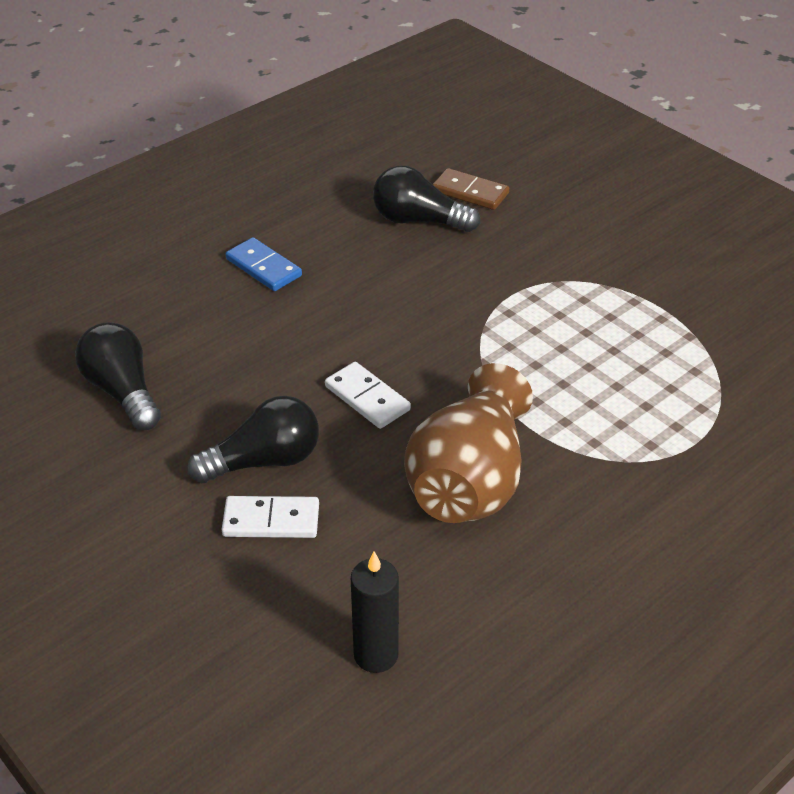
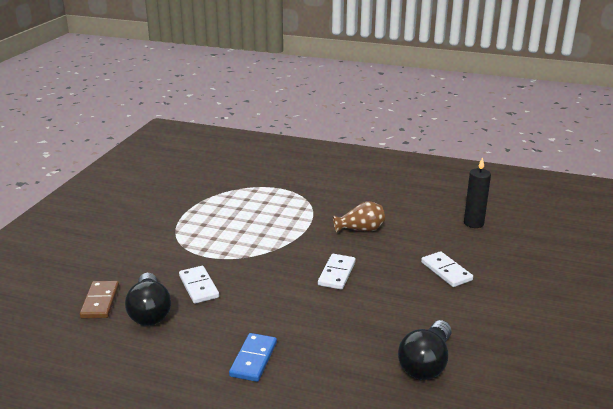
camera: 120 degrees left, 15 degrees down
(264, 461) = (414, 288): black light bulb -> none
(441, 268) = (198, 286): none -> white domino
(469, 481) = (360, 229): brown vase -> brown vase, size x0.52

